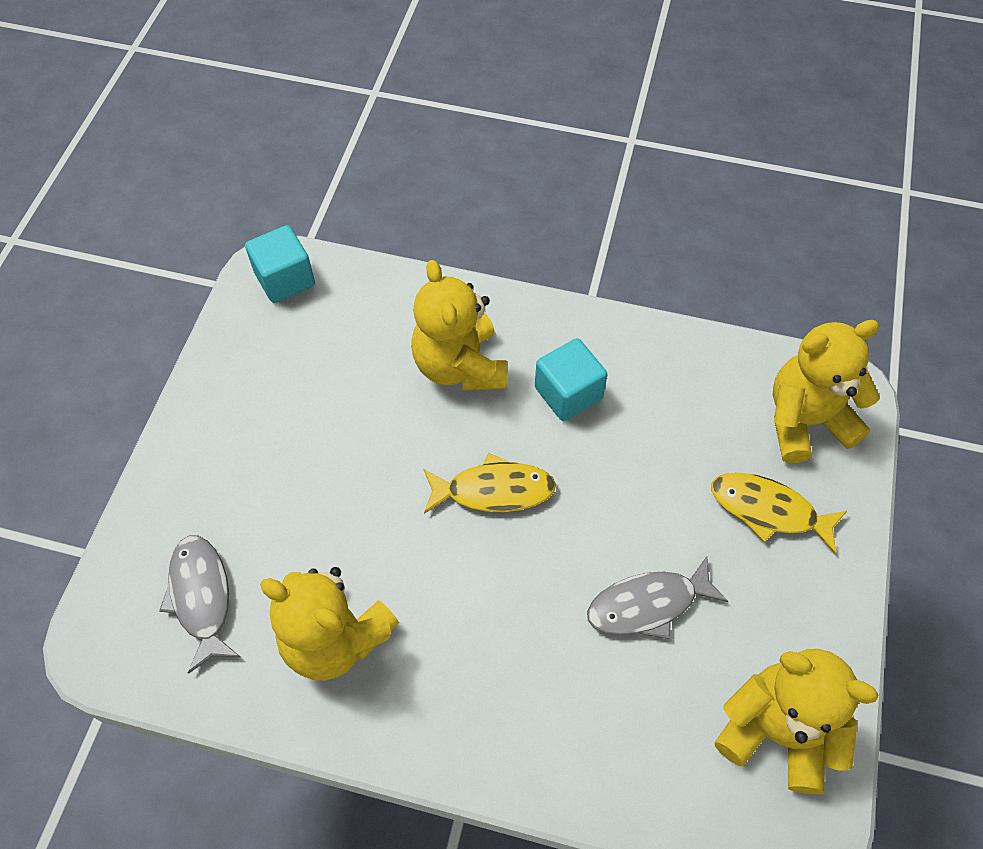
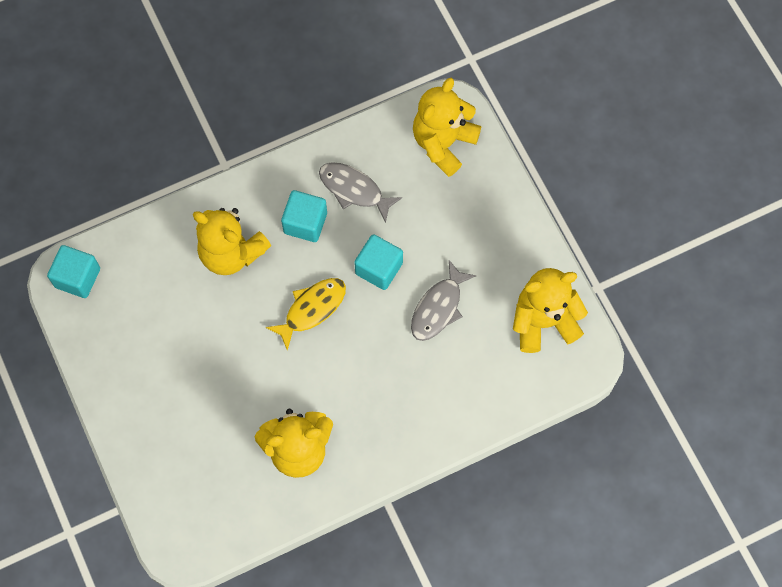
camera: 40 degrees left, 10 degrees up
(201, 597) = (209, 485): grey fish -> grey fish (354, 190)
(611, 503) = (379, 268): none -> turquoise cube
(768, 510) = (460, 210): yellow fish -> none

